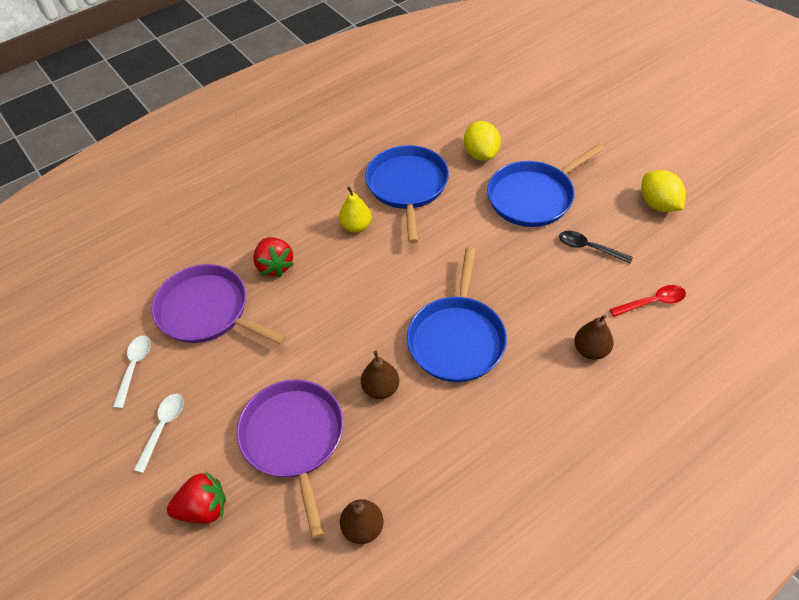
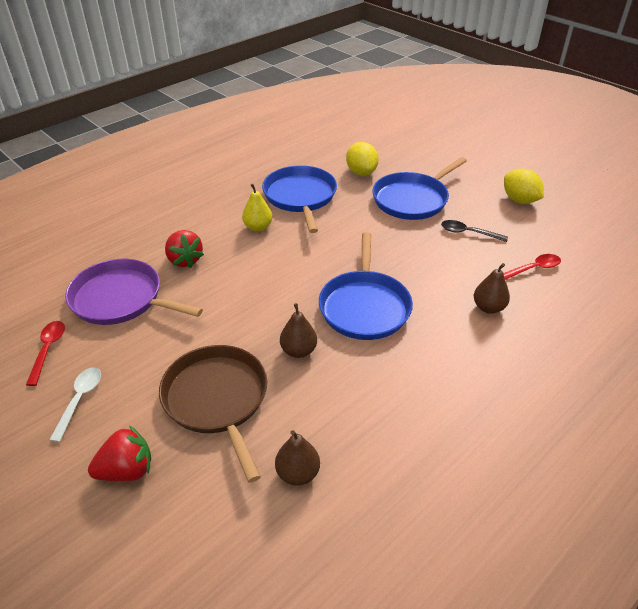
camera: 10 degrees left, 10 degrees down
(134, 368) = (48, 350): white spoon -> red spoon
(294, 439) = (217, 399): purple pan -> brown pan

